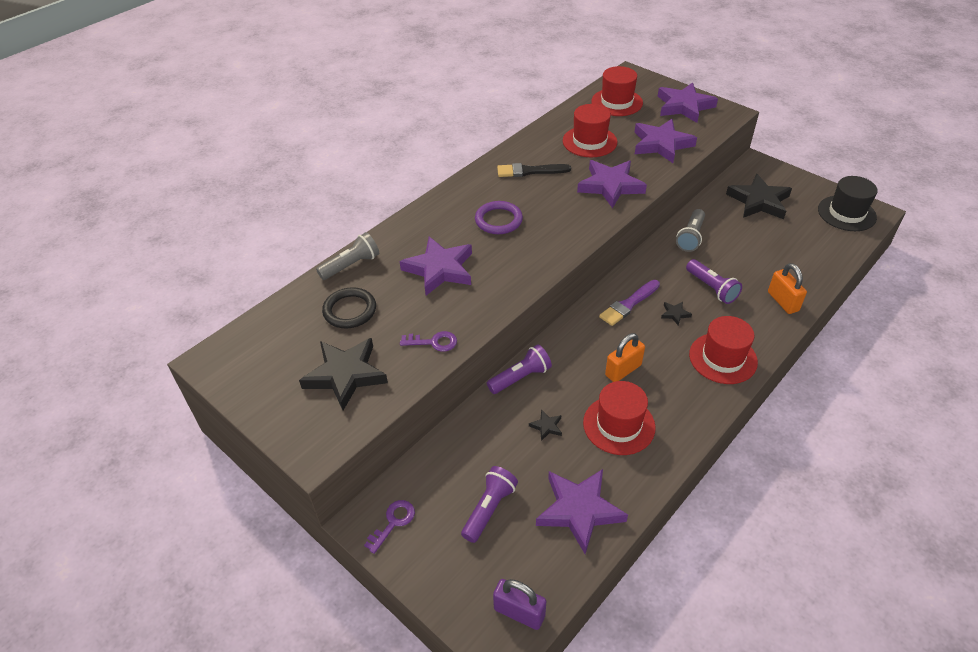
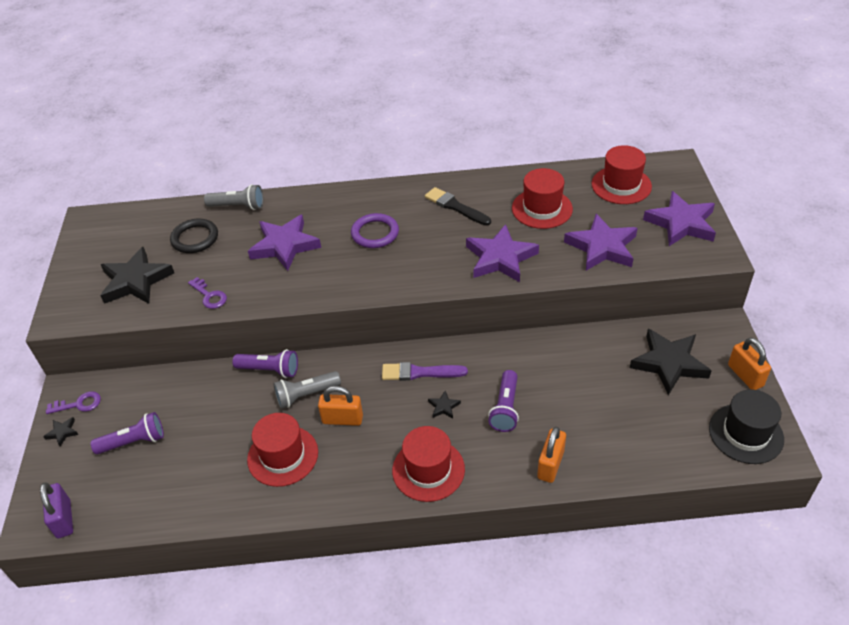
camera: 45 degrees right, 0 degrees up
(546, 426) = (238, 417): black star -> black star (62, 432)
(579, 510) = (178, 490): purple star -> none
(690, 237) = (553, 353): grey flashlight -> grey flashlight (306, 395)
(803, 183) = (745, 375): none -> orange padlock

